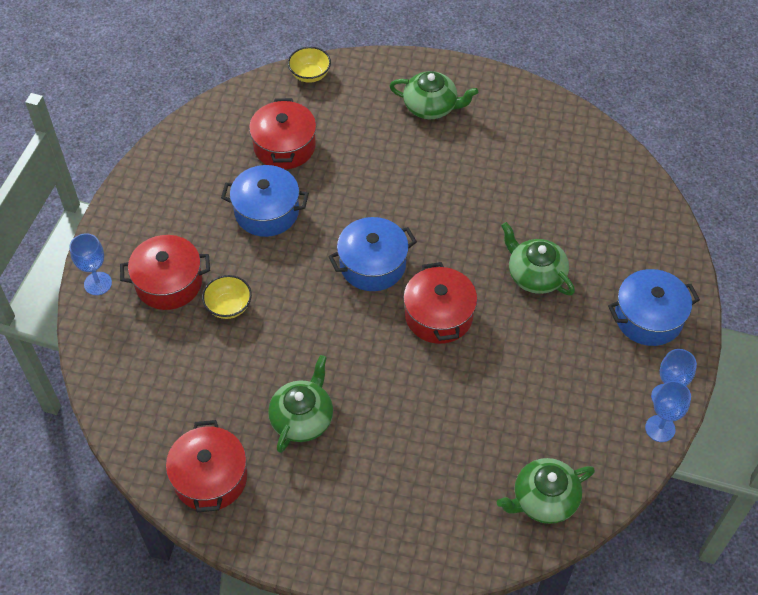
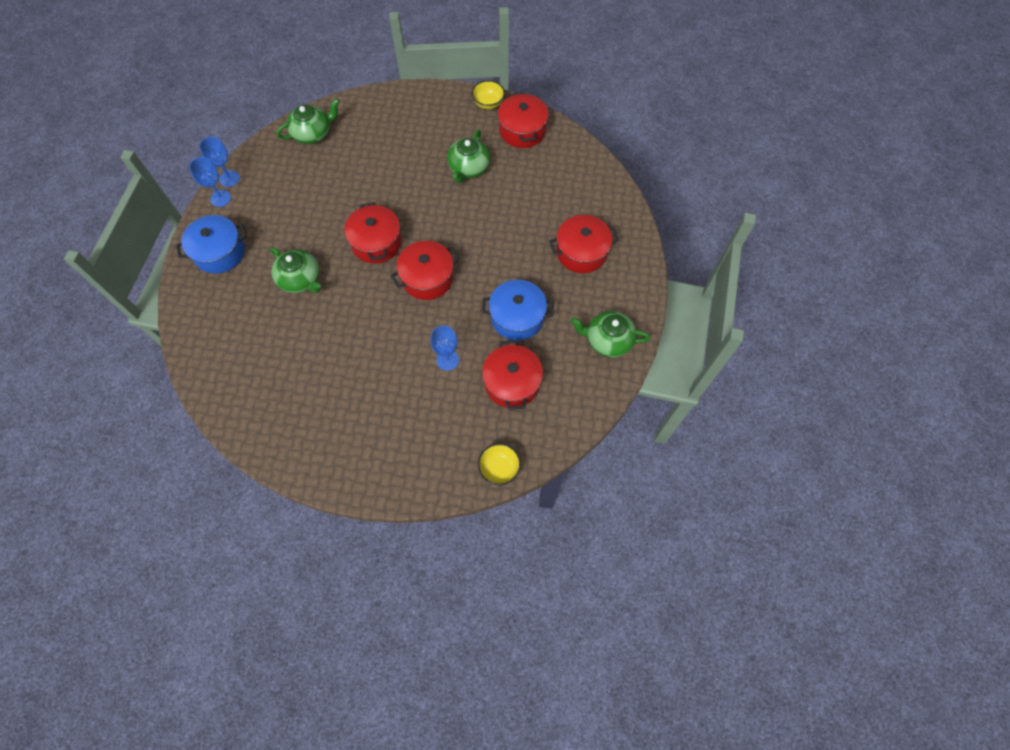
camera: 175 degrees right, 10 degrees up
(98, 283) = (635, 248): blue goblet -> blue goblet (447, 360)
(229, 306) = (532, 238): yellow bowl -> yellow bowl (488, 103)
(372, 265) = (427, 278): blue pot -> red pot
(431, 107) = (380, 438): green teapot -> green teapot (608, 340)

